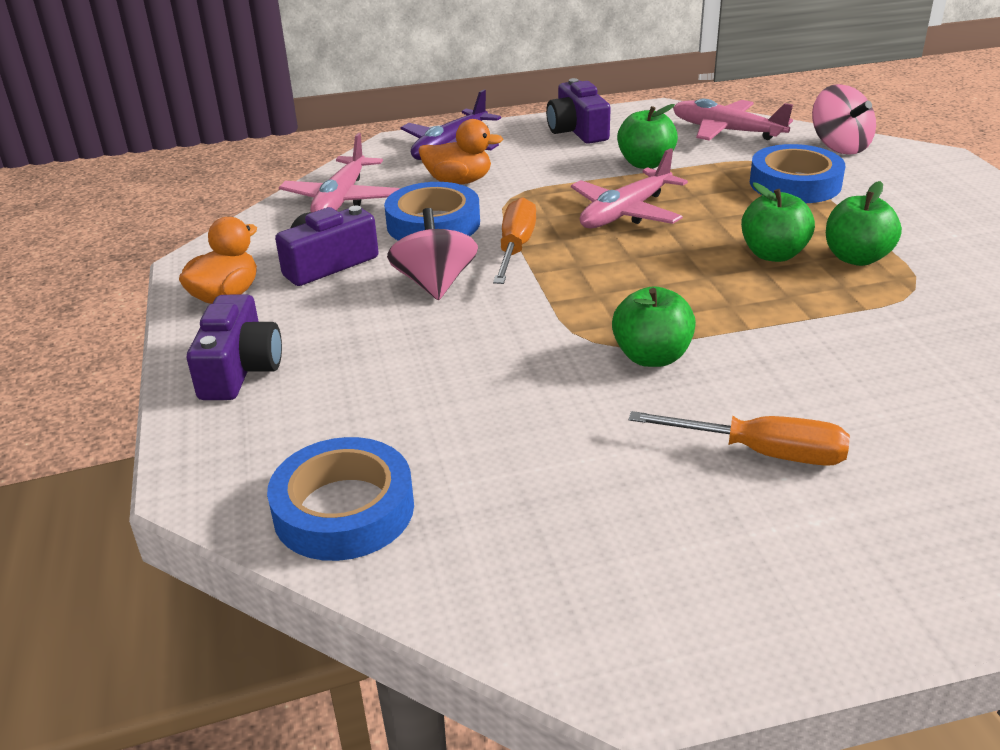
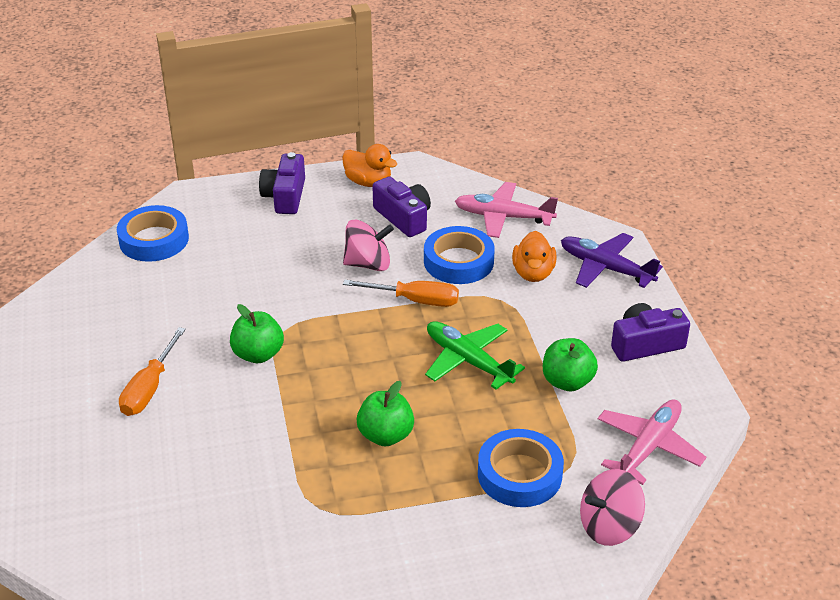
camera: 90 degrees right, 5 degrees up
(240, 369) = (285, 196): purple camera -> purple camera turned 90 degrees clockwise
(626, 212) = (468, 361): pink plane -> green plane
(856, 258) = (372, 484): green apple -> none

